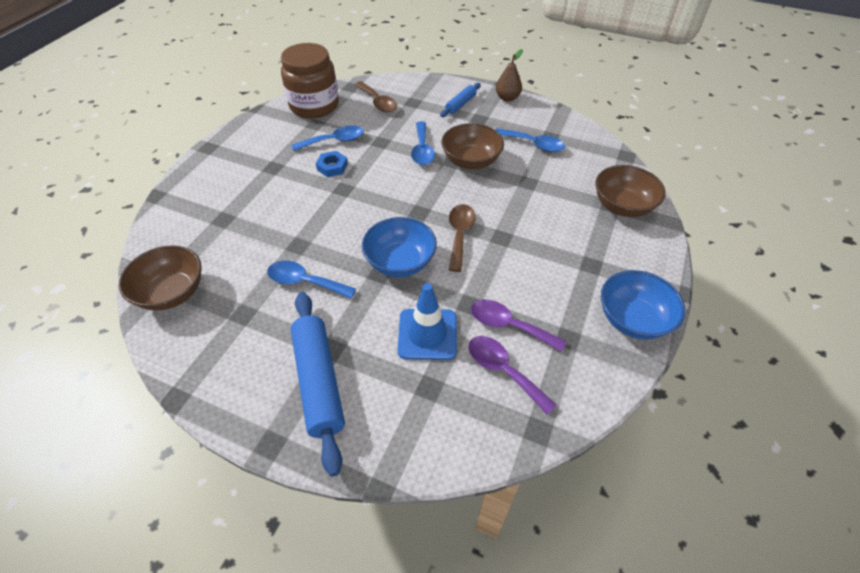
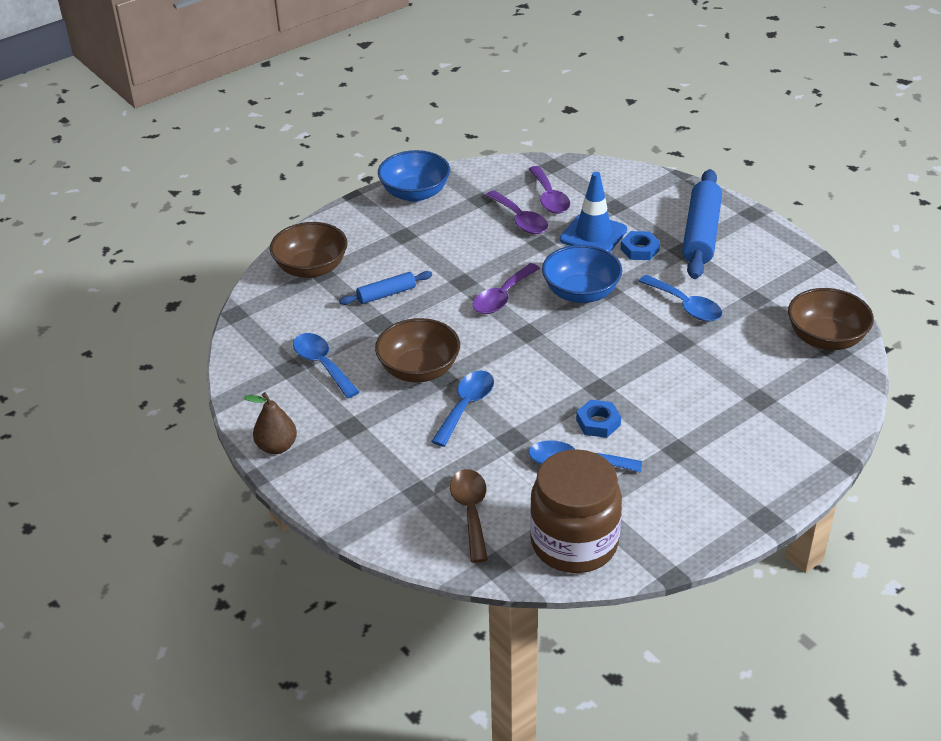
camera: 150 degrees left, 10 degrees down
(373, 333) = (640, 249): none -> blue nut
(460, 104) = (353, 460): blue rolling pin -> blue rolling pin (386, 294)
(460, 234) = (502, 297): brown spoon -> purple spoon

